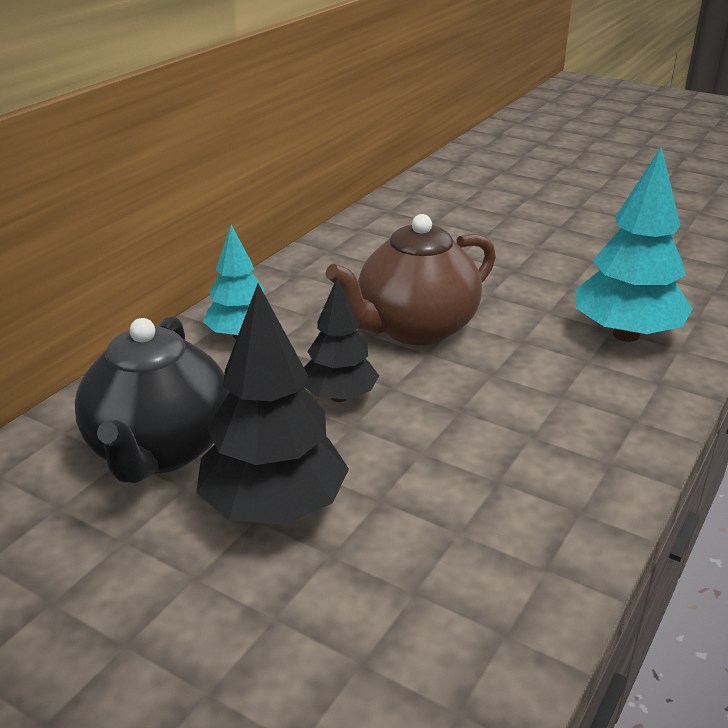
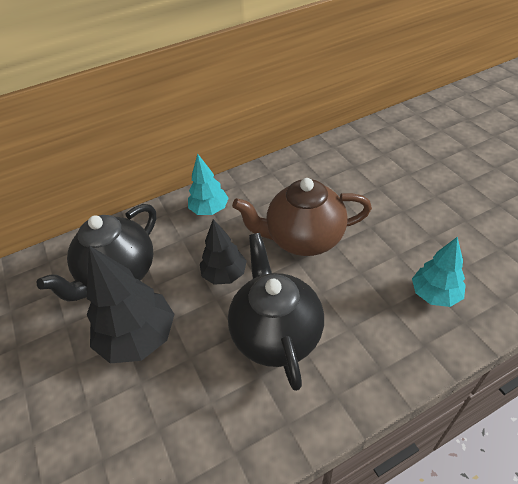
camera: 35 degrees right, 15 degrees up
(476, 432) = (276, 334): none -> black teapot
(625, 334) = (435, 294): turquoise tree -> turquoise tree, size x0.62

